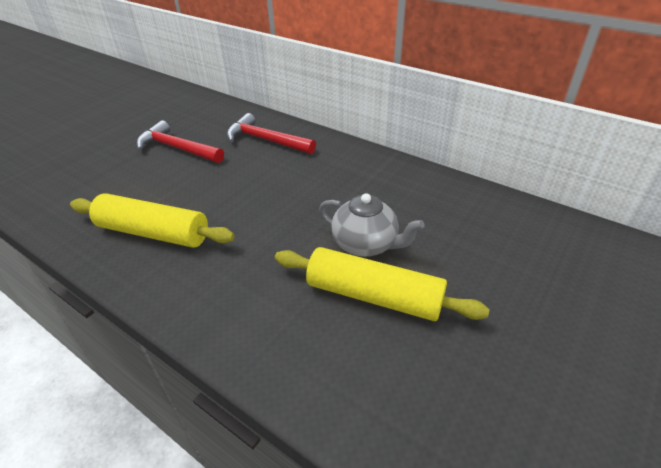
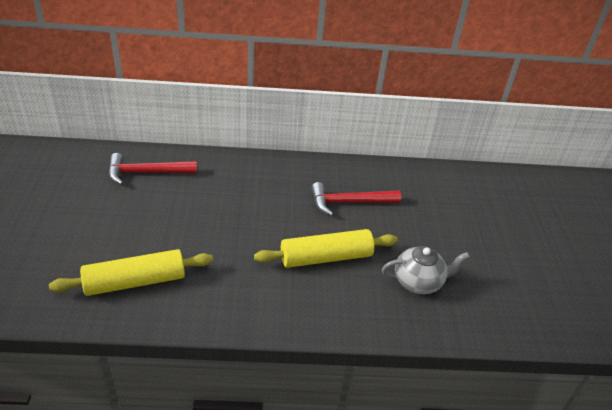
camera: 40 degrees left, 0 degrees up
(177, 148) = (72, 207): red hammer -> red hammer (349, 202)
(366, 244) = (295, 227): grey teapot -> grey teapot (419, 282)

